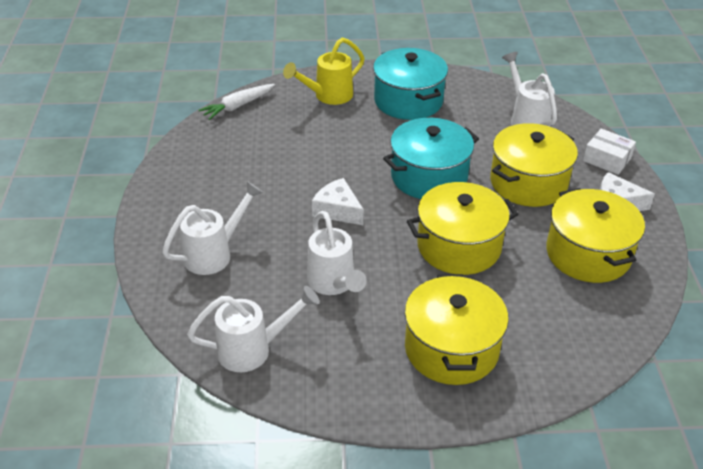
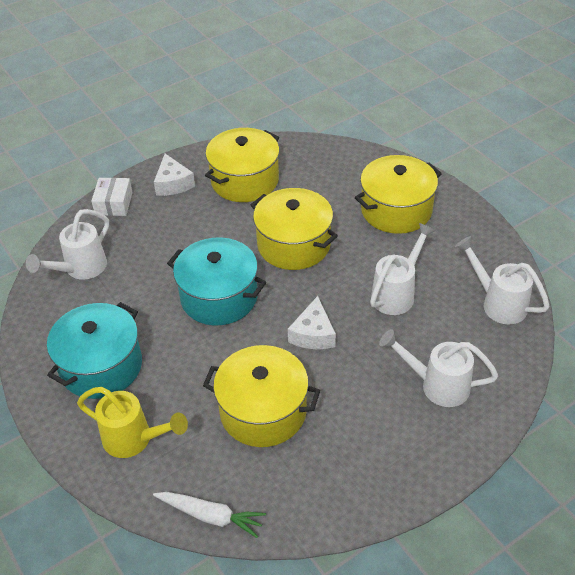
camera: 120 degrees left, 5 degrees up
(528, 183) = (181, 236): yellow pot -> yellow pot (263, 411)

